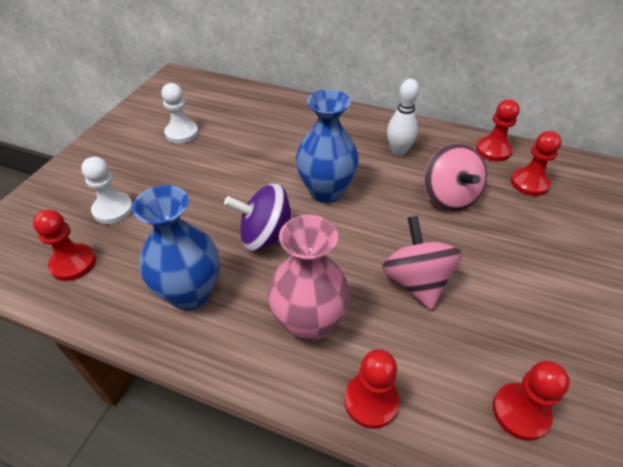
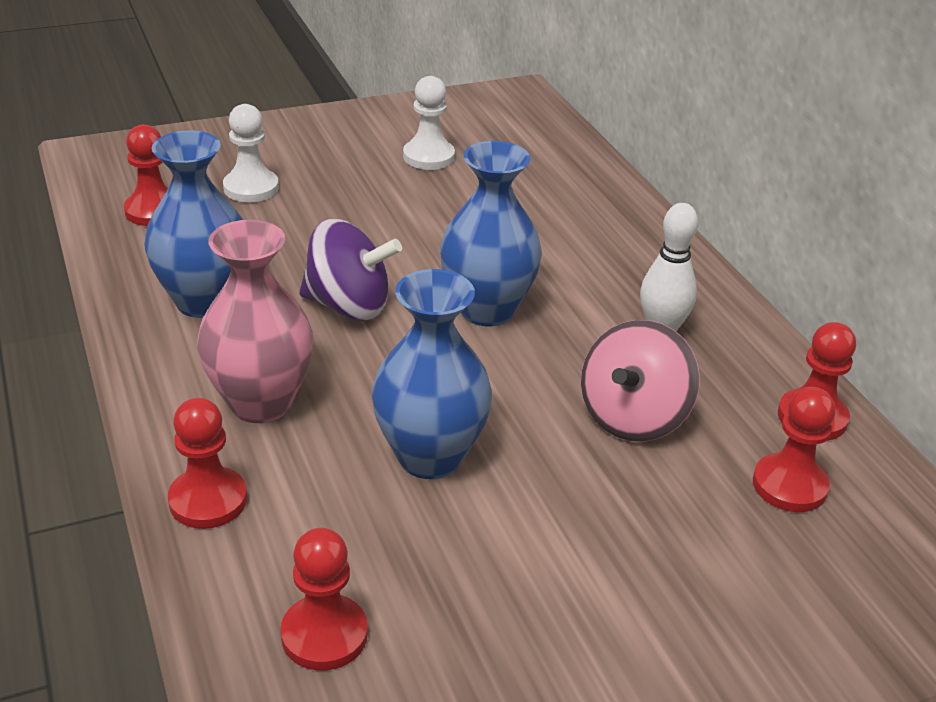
camera: 45 degrees right, 10 degrees down
(266, 237) = (348, 306): purple spinning top -> purple spinning top turned 150 degrees clockwise
(416, 281) = (430, 457): pink spinning top -> blue vase

